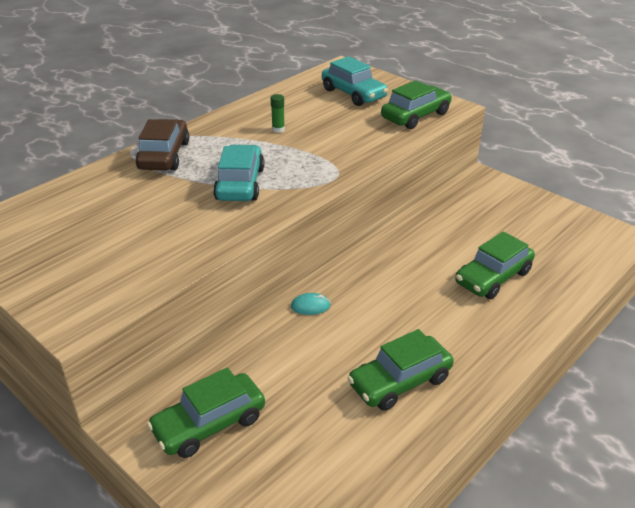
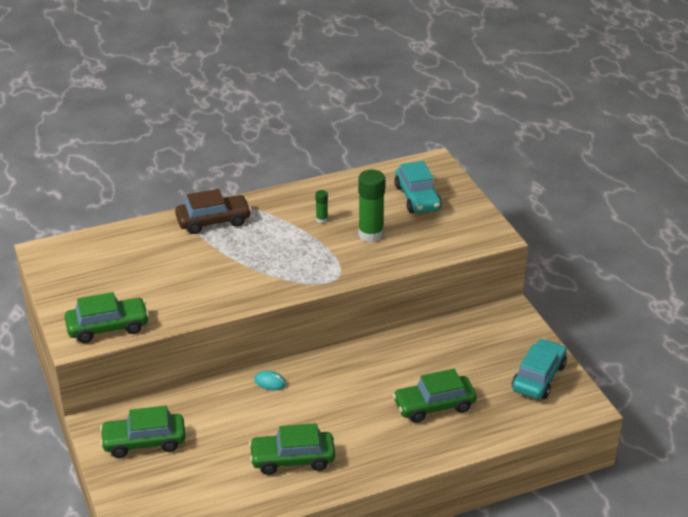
camera: 25 degrees right, 0 degrees up
(164, 155) = (213, 221): brown car -> brown car turned 45 degrees clockwise
(240, 184) = (253, 265): turquoise car -> turquoise car (538, 377)
(337, 130) = (370, 234): none -> green glue stick
(415, 116) = (452, 238): green car -> green car (108, 327)

